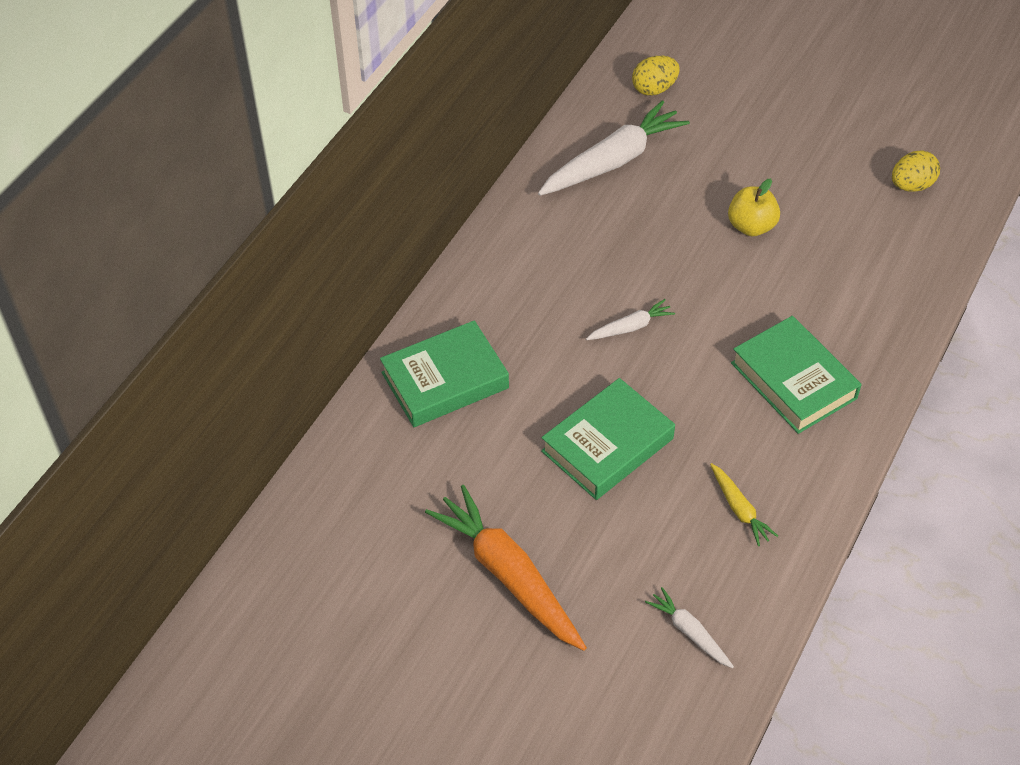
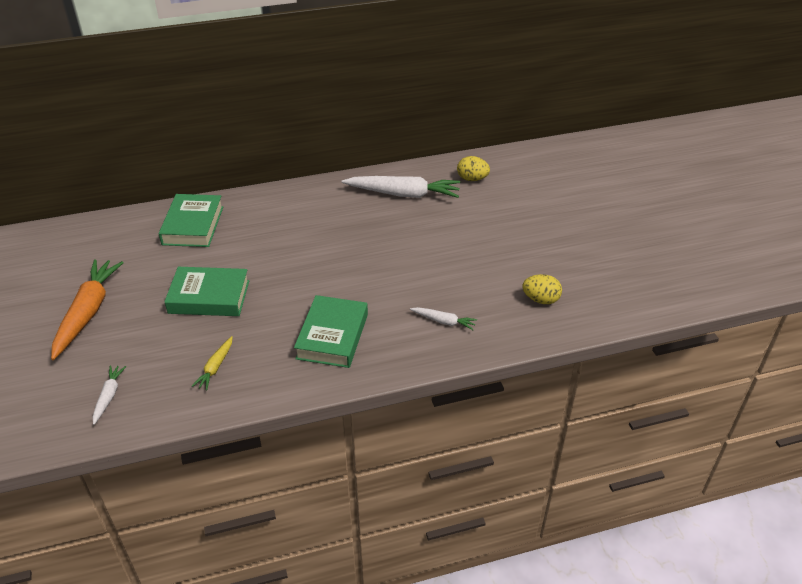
camera: 45 degrees right, 10 degrees down
(445, 380) = (193, 225): green book -> green book turned 75 degrees clockwise
(630, 327) = (298, 260): white carrot -> white carrot (444, 321)
(751, 226) = (424, 260): yellow apple -> none

